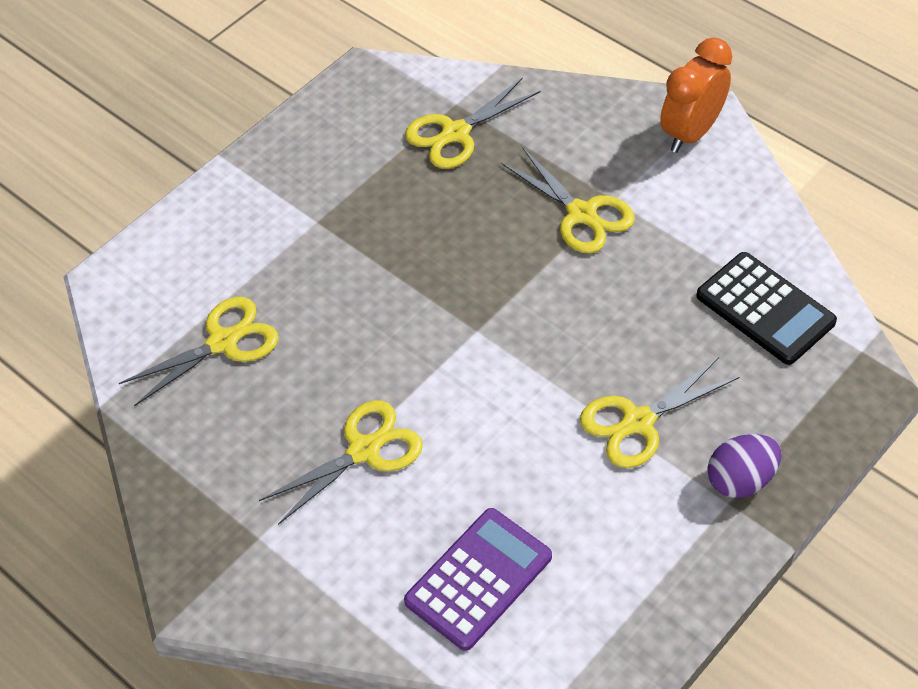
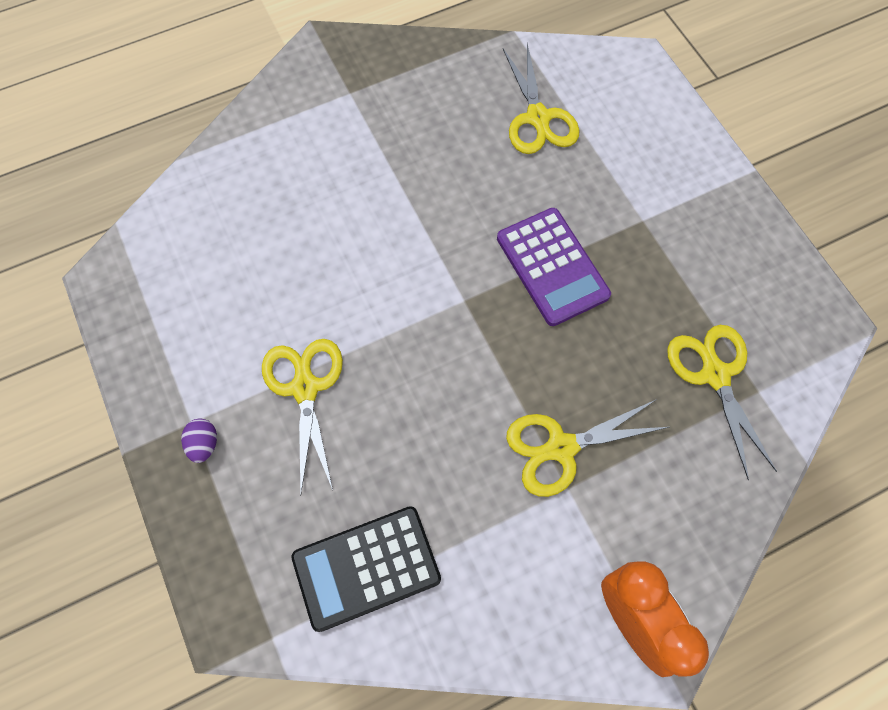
camera: 110 degrees right, 15 degrees up
(364, 450) = (387, 178): yellow scissors -> none
(479, 579) = (235, 214): purple calculator -> purple calculator (552, 267)
(741, 480) = (204, 444): purple egg -> purple egg, size x0.61

